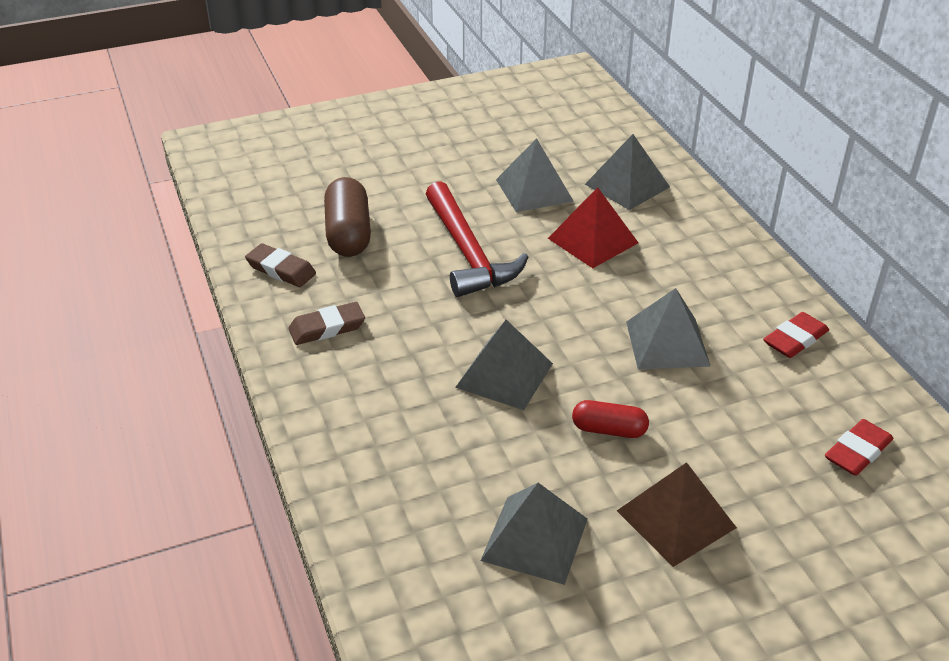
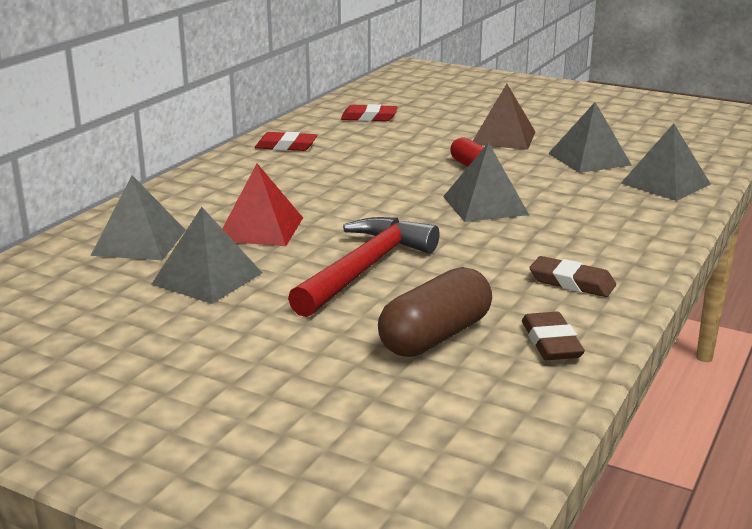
camera: 130 degrees left, 15 degrees down
(667, 343) = (355, 173): grey pyramid -> grey pyramid (665, 183)

